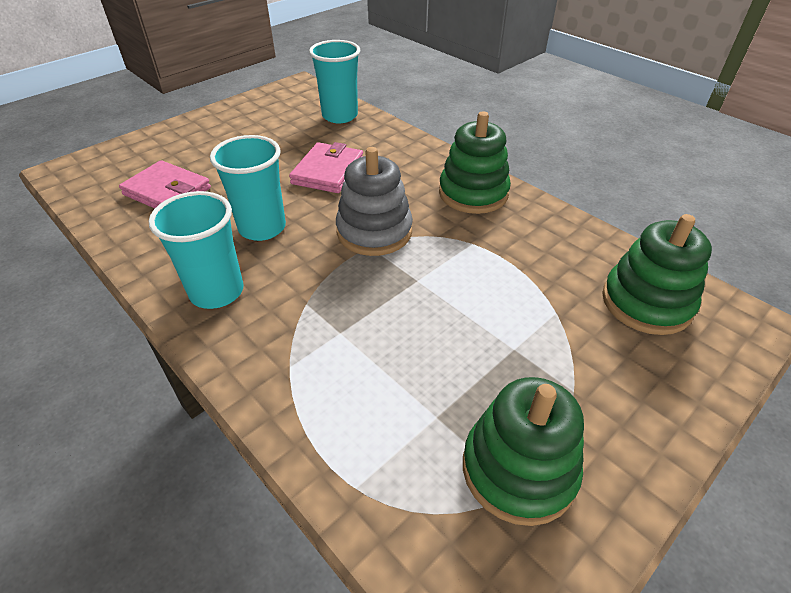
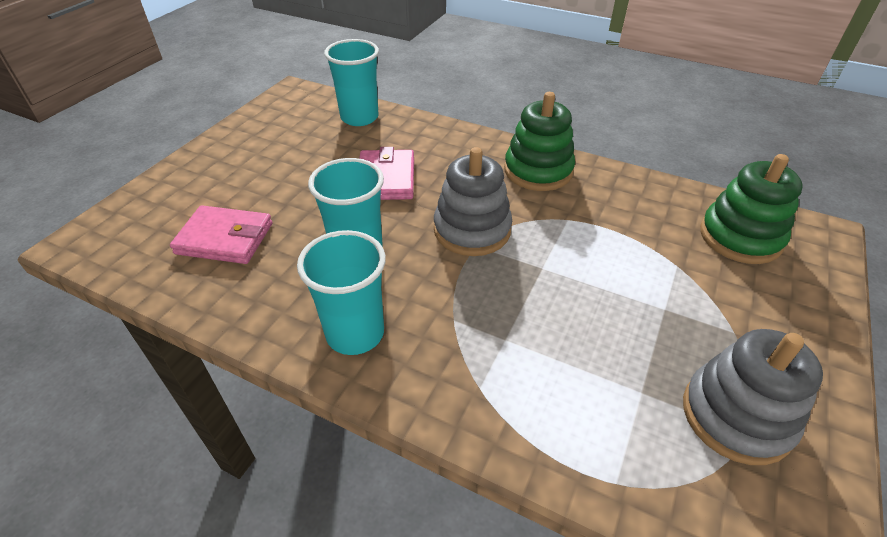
camera: 20 degrees left, 0 degrees up
(518, 469) = (736, 416): green stacking toy -> grey stacking toy

